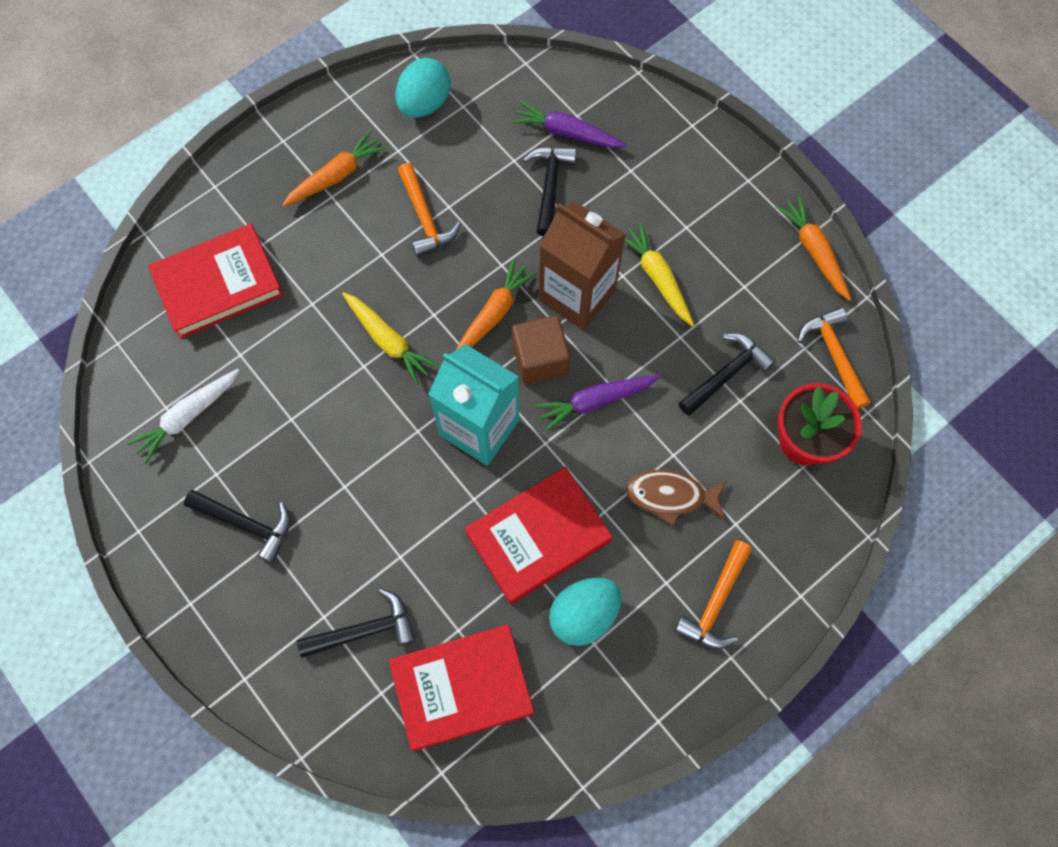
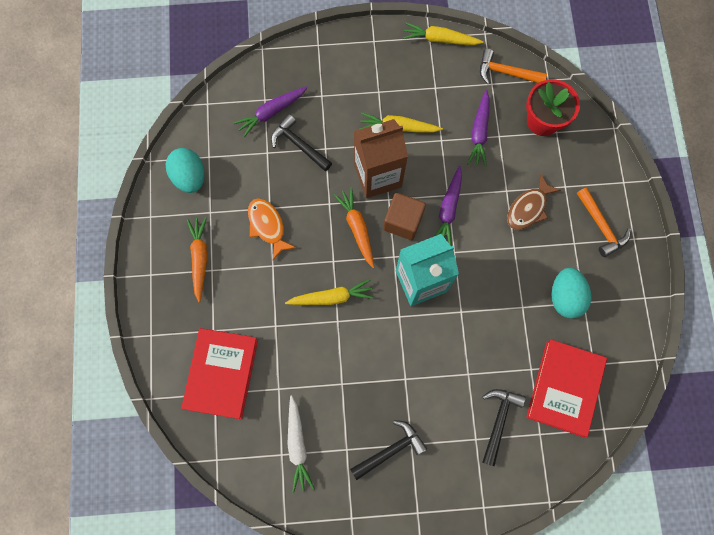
camera: 55 degrees left, 5 degrees up
(425, 218) = (267, 226): orange hammer -> orange fish
(538, 537) = (506, 292): red book -> none
(726, 374) = (479, 132): black hammer -> purple carrot
(814, 251) = (440, 39): orange carrot -> yellow carrot

